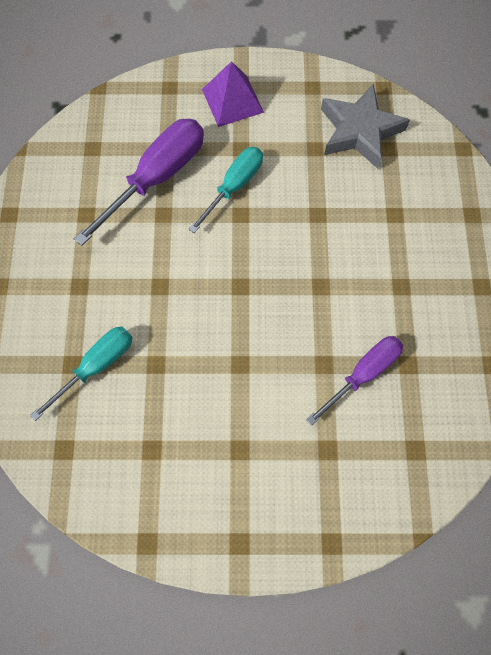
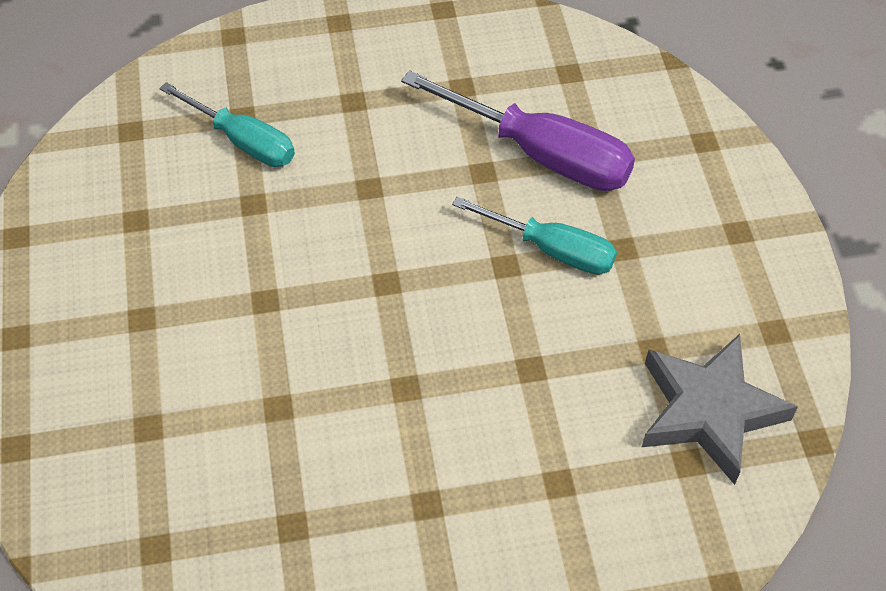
camera: 80 degrees right, 15 degrees down
(232, 100) = (708, 223): purple pyramid -> none
(362, 374) = (269, 461): purple screwdriver -> none

